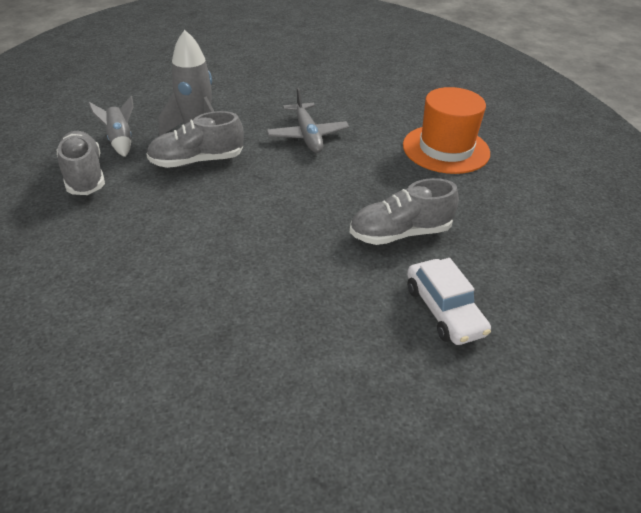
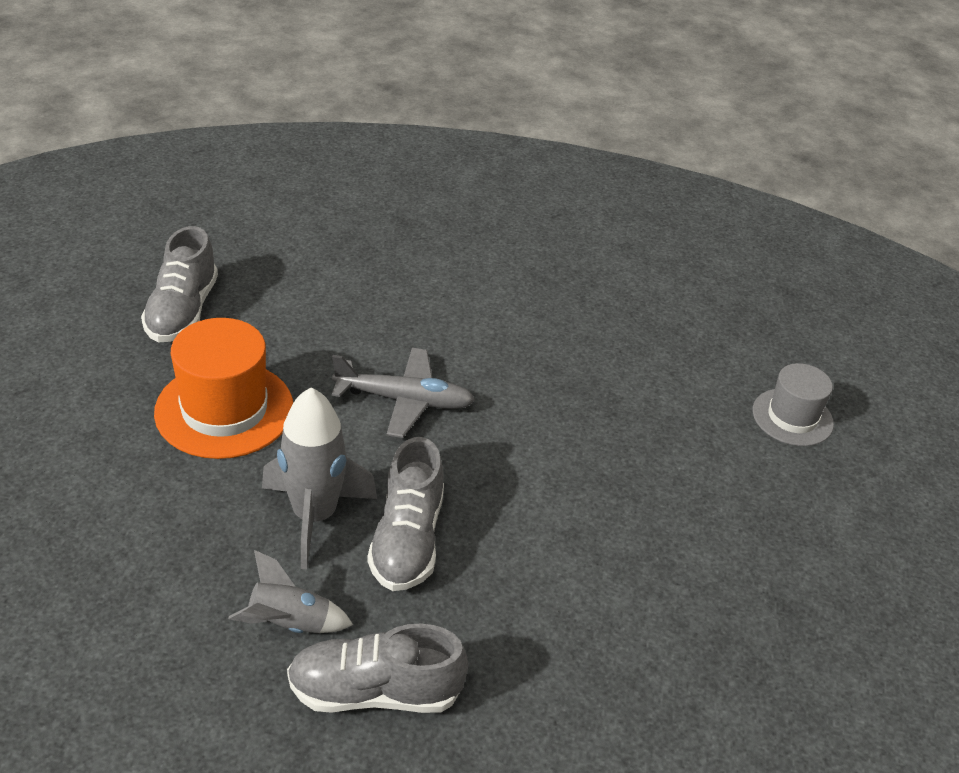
camera: 70 degrees left, 0 degrees up
(400, 233) = (660, 398): grey shoe -> grey shoe (182, 311)
(444, 310) = (792, 417): white car -> grey hat
(446, 149) = (510, 292): orange hat -> orange hat (224, 409)

